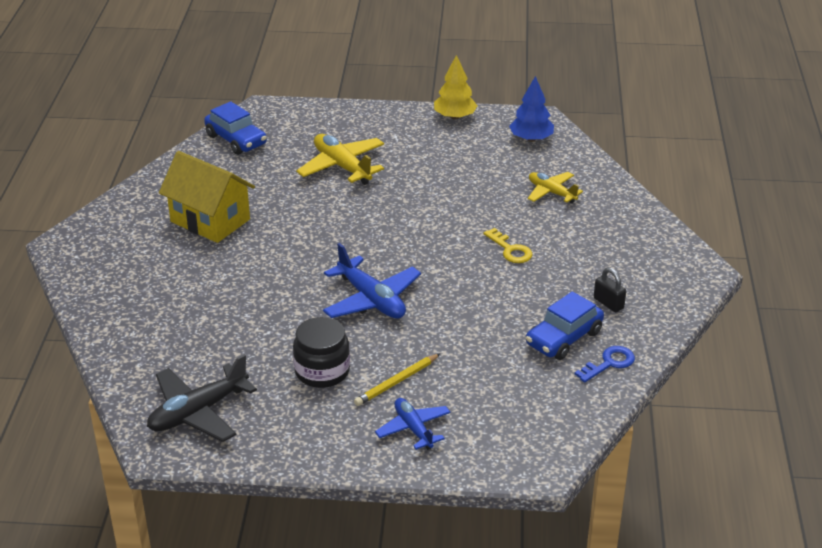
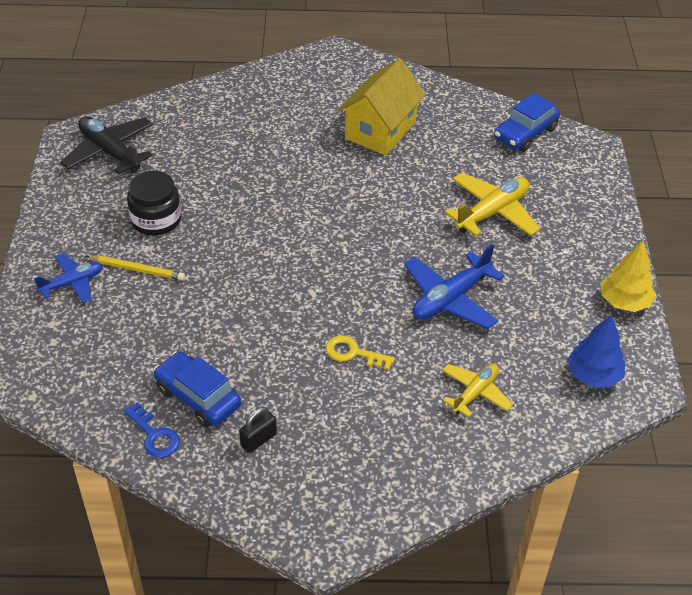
camera: 85 degrees right, 10 degrees up
(371, 300) = (261, 246): blue plane -> blue plane (450, 299)
(396, 382) = (137, 269): yellow pencil -> yellow pencil turned 150 degrees clockwise
(510, 250) = (354, 353): yellow key -> yellow key turned 60 degrees clockwise

